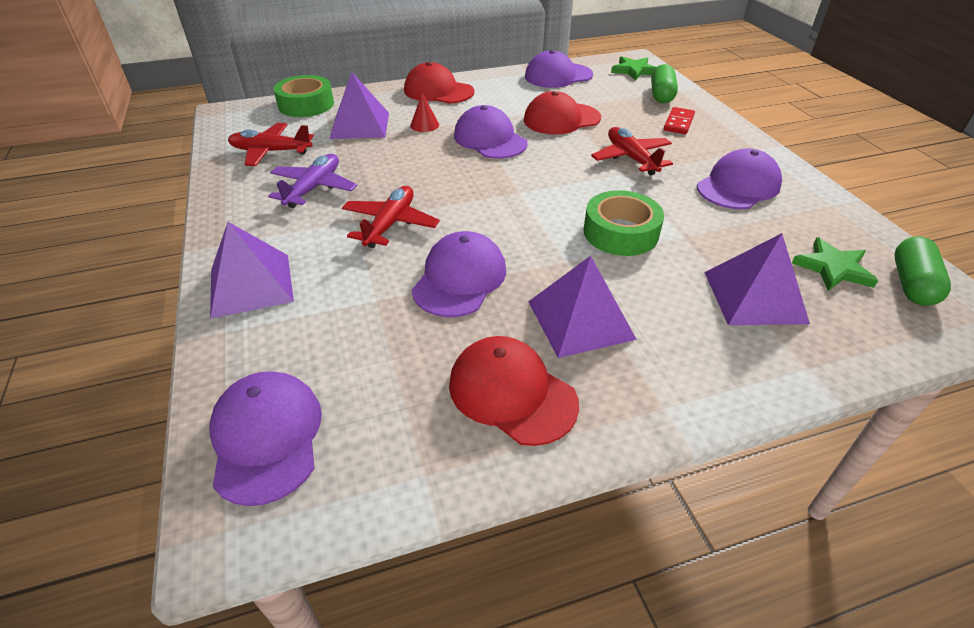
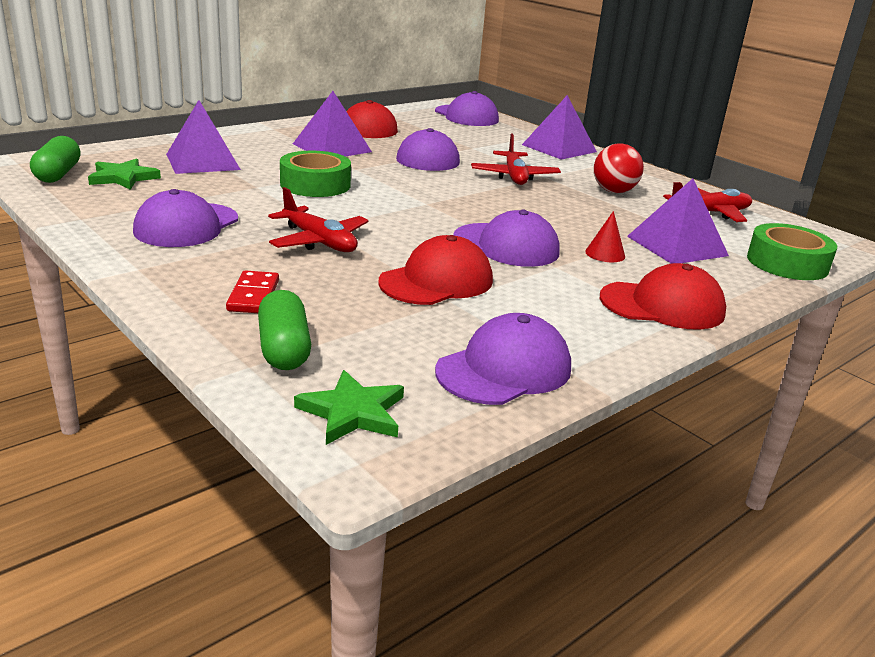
camera: 155 degrees right, 15 degrees down
(314, 188) = (614, 191): purple plane -> red ball

